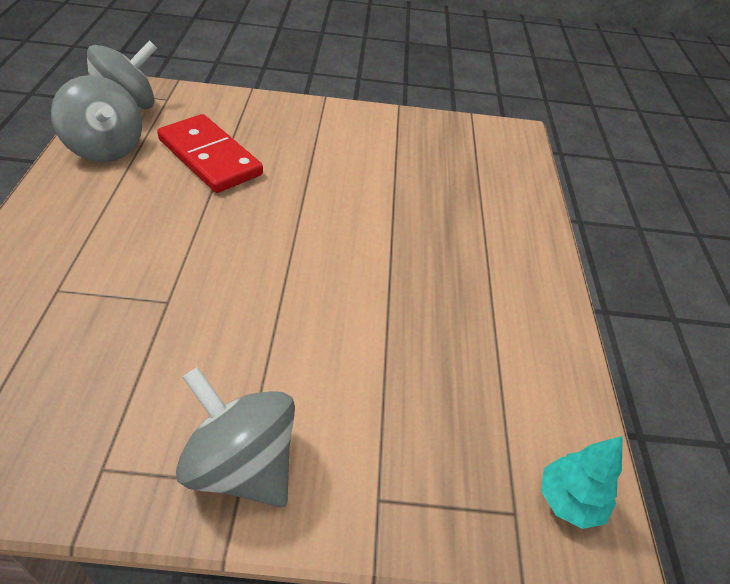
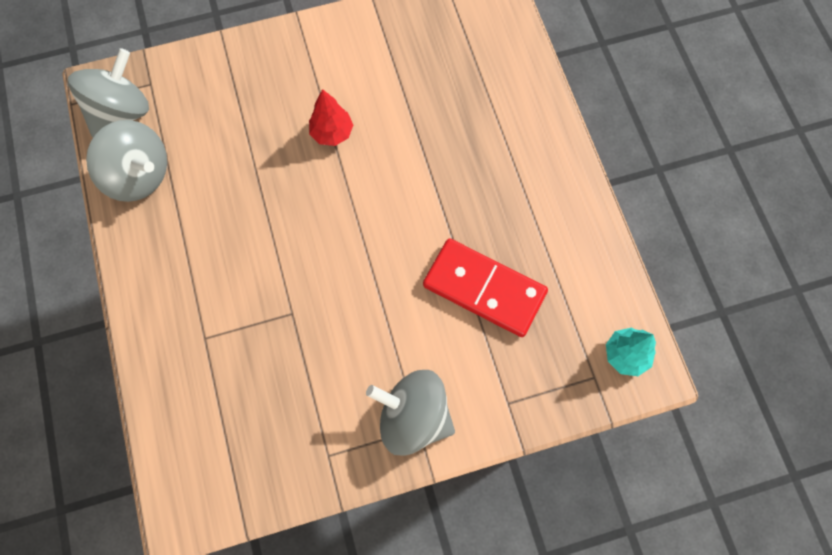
camera: 15 degrees left, 25 degrees up
(209, 157) = (235, 146): red domino -> red domino (484, 289)
(308, 177) = (332, 133): none -> red tree

